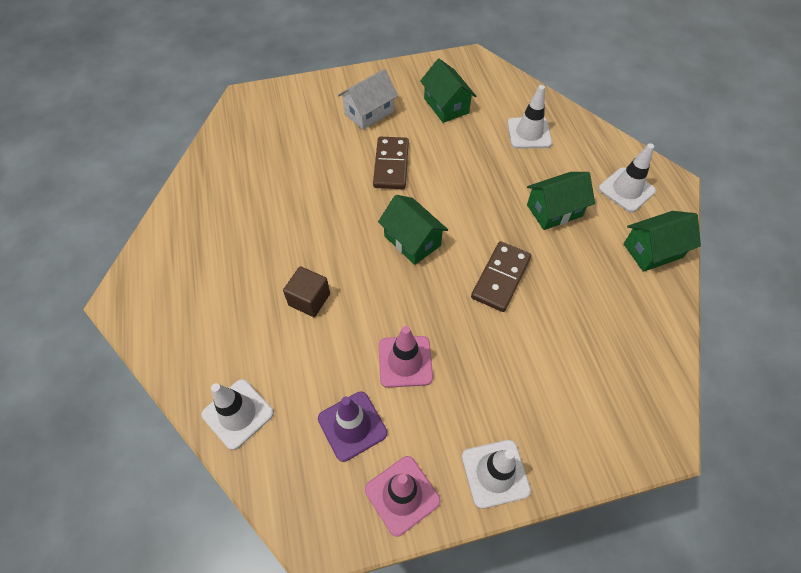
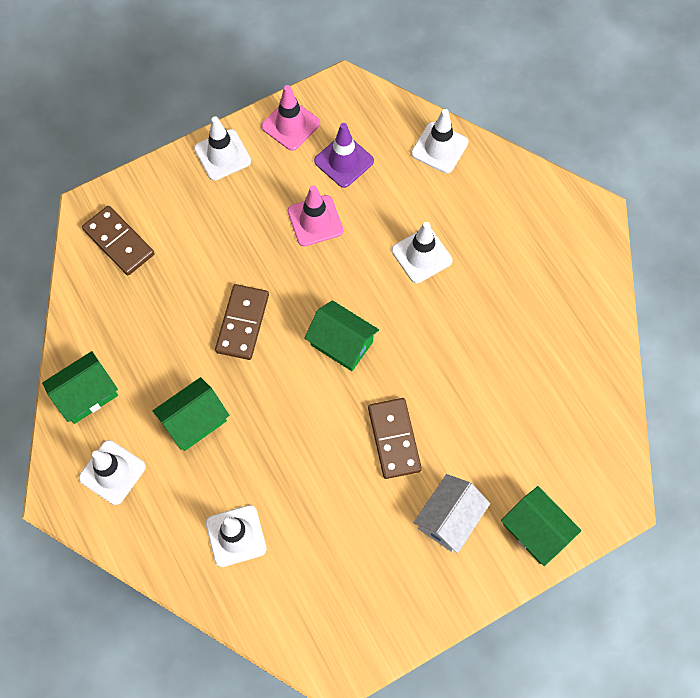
camera: 165 degrees right, 10 degrees up
(309, 299) = (421, 255): brown cube -> white traffic cone
(446, 105) = (352, 559): green house -> green house (536, 531)
(626, 391) = (119, 242): none -> brown domino

